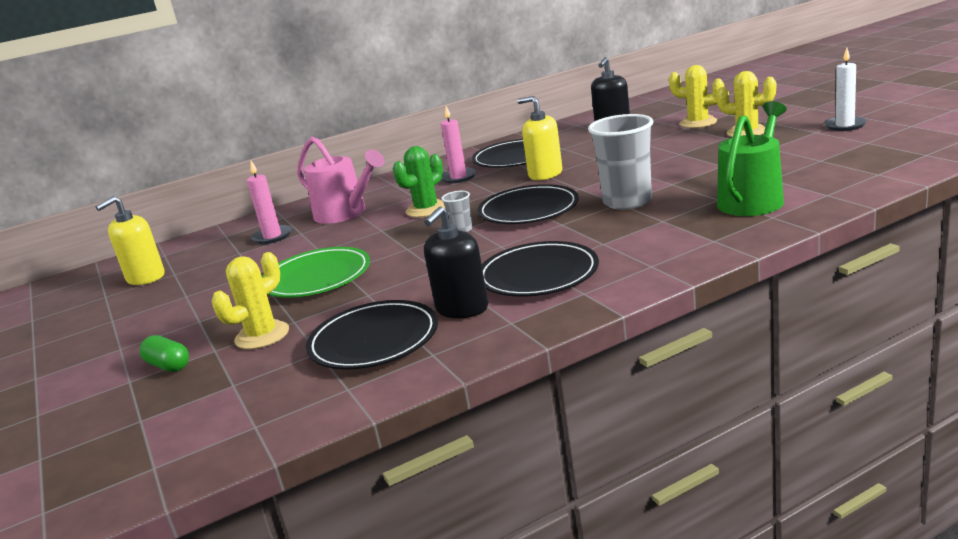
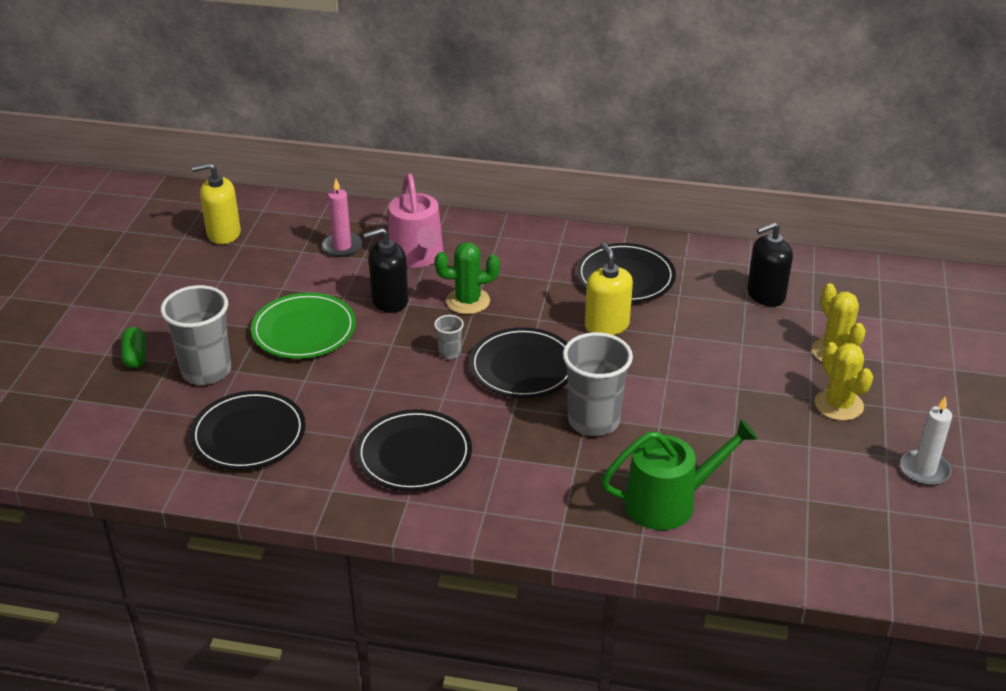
camera: 35 degrees right, 15 degrees up
(262, 335) = (206, 371): yellow cactus -> grey cup
(458, 177) = (549, 271): pink candle -> none
(462, 309) = (328, 449): black soap dispenser -> black soap dispenser (389, 300)

